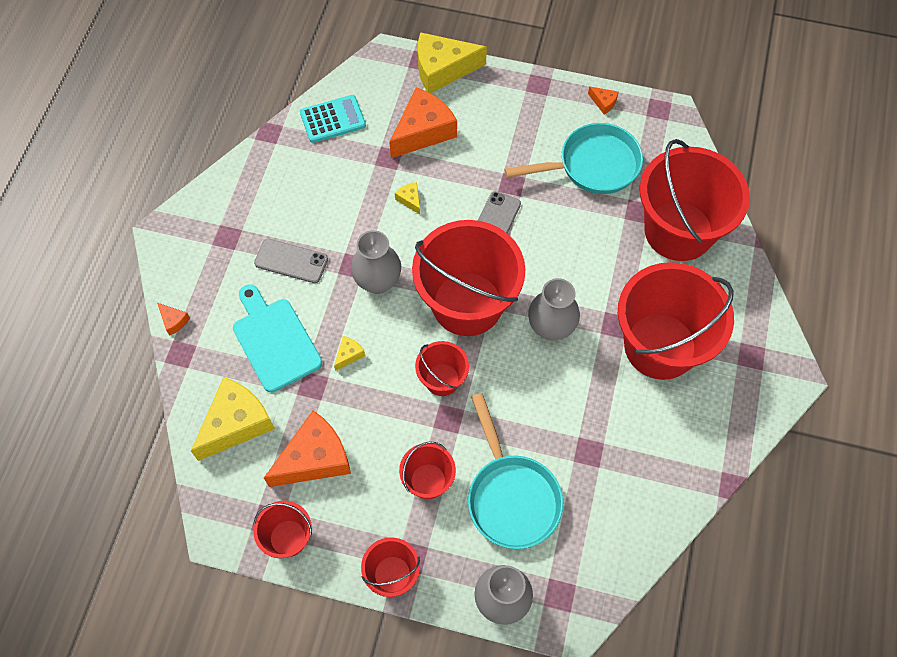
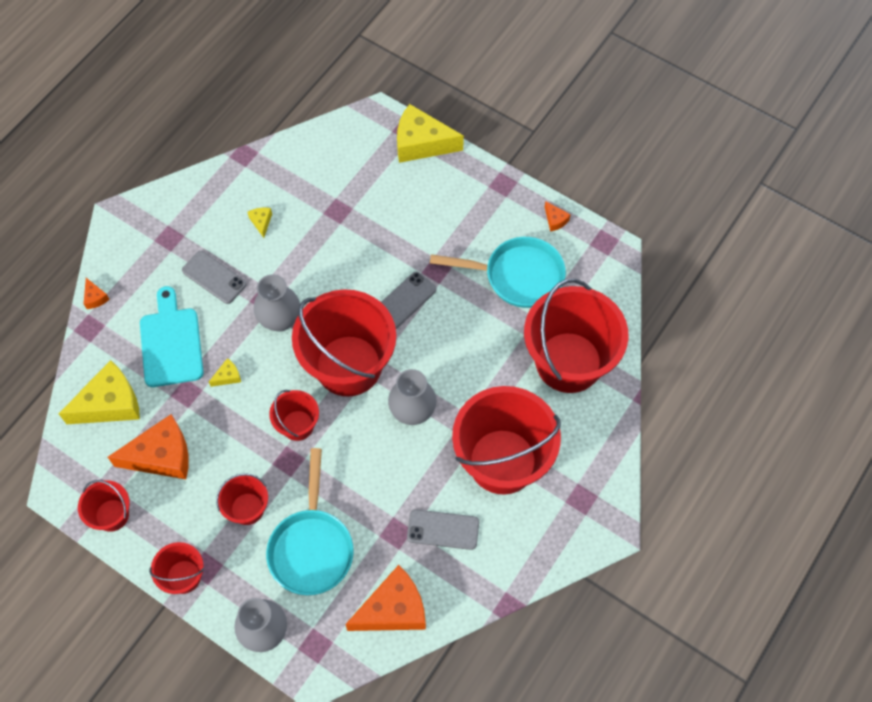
camera: 20 degrees right, 0 degrees up
(333, 119) = (304, 160): turquoise calculator -> none
(410, 200) = (340, 255): yellow cheese -> yellow cheese (261, 222)
(423, 131) = (379, 196): orange cheese -> orange cheese (393, 609)
(633, 432) = (443, 529): none -> grey phone

